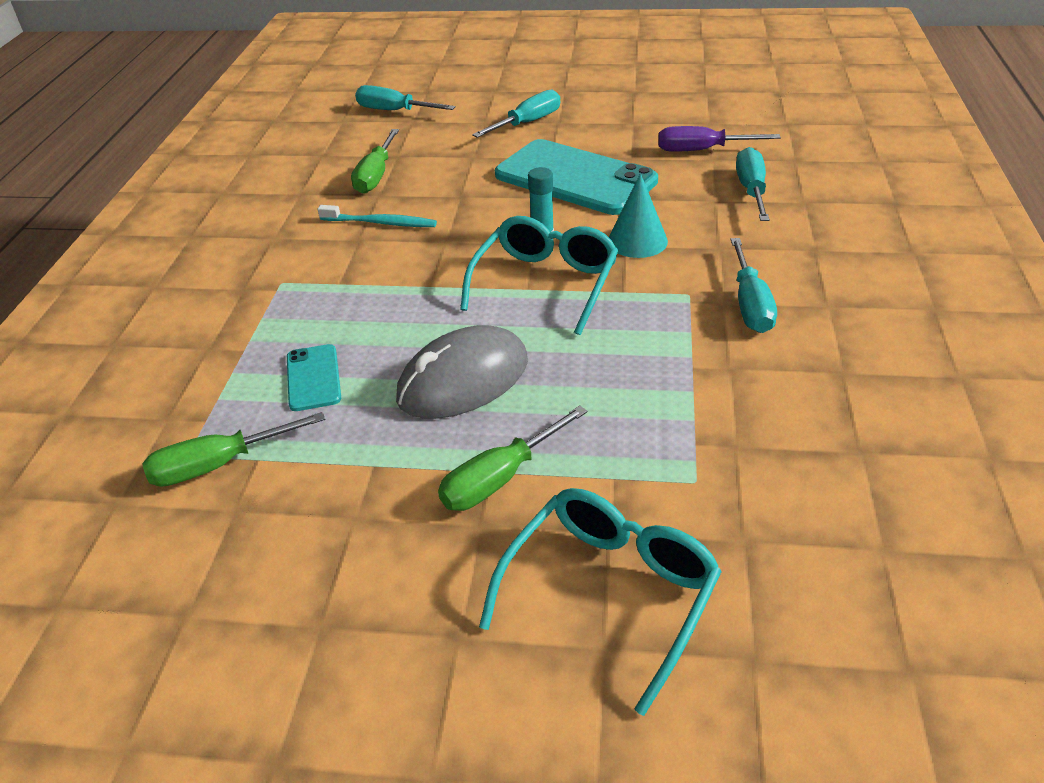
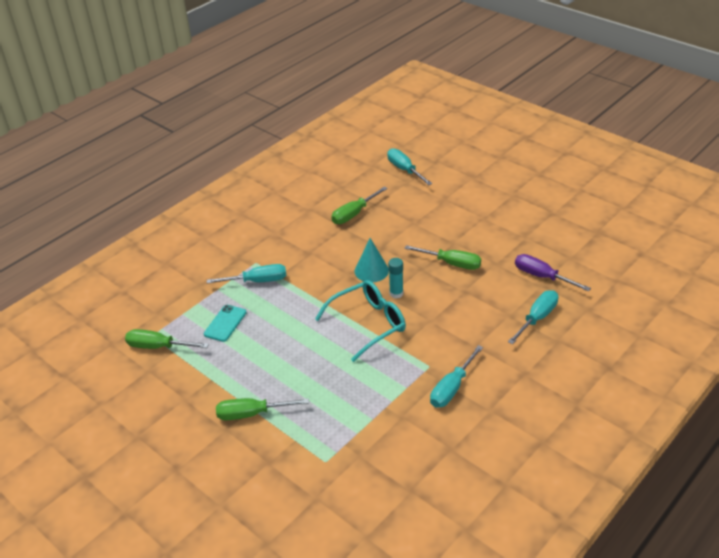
camera: 35 degrees right, 0 degrees up
(381, 223) = (329, 247): turquoise toothbrush -> none
(463, 380) = (282, 358): grey mouse -> none
(527, 123) = (466, 211): turquoise screwdriver -> turquoise screwdriver (257, 281)
(575, 178) = (451, 263): turquoise phone -> green screwdriver
(609, 594) = (242, 487): turquoise glasses -> none
(637, 241) = (439, 321): turquoise cone -> turquoise cone (371, 271)

